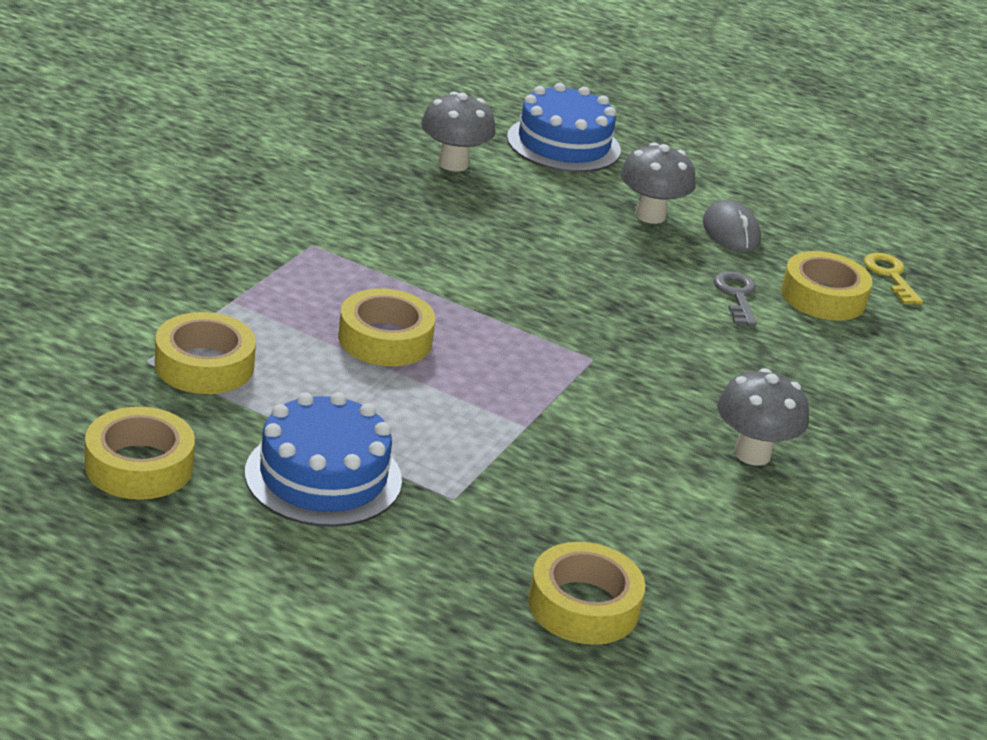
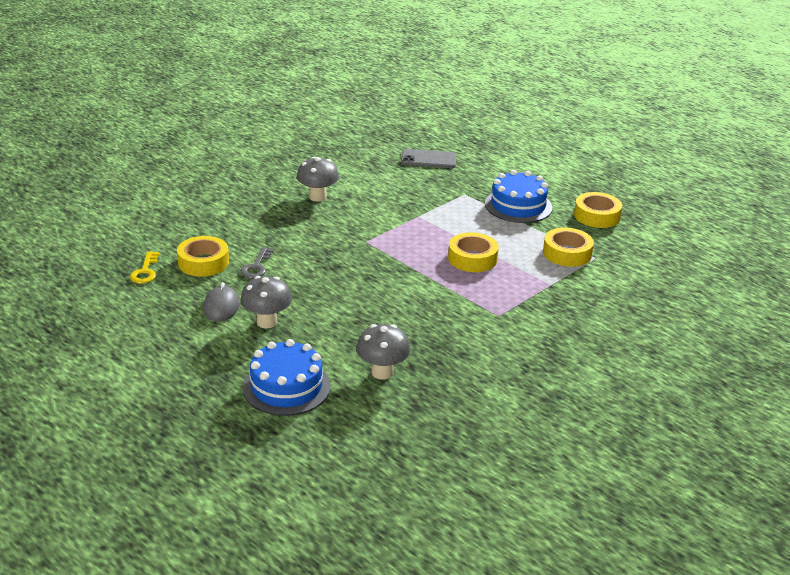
camera: 160 degrees left, 0 degrees up
(583, 606) = (428, 159): yellow tape -> grey phone

